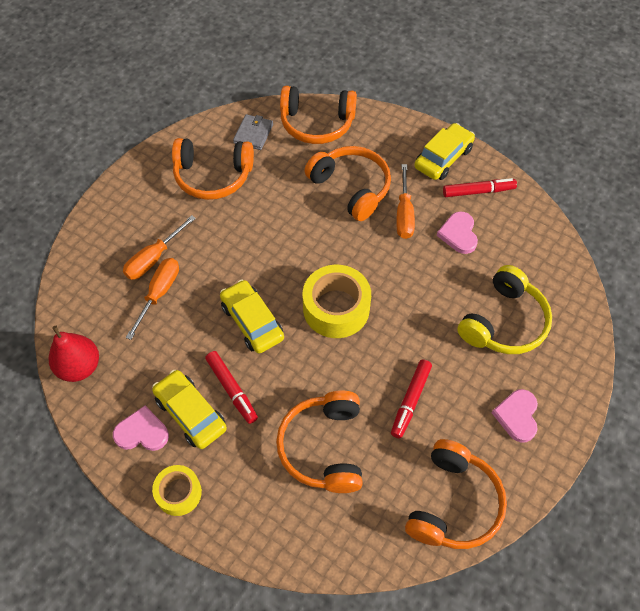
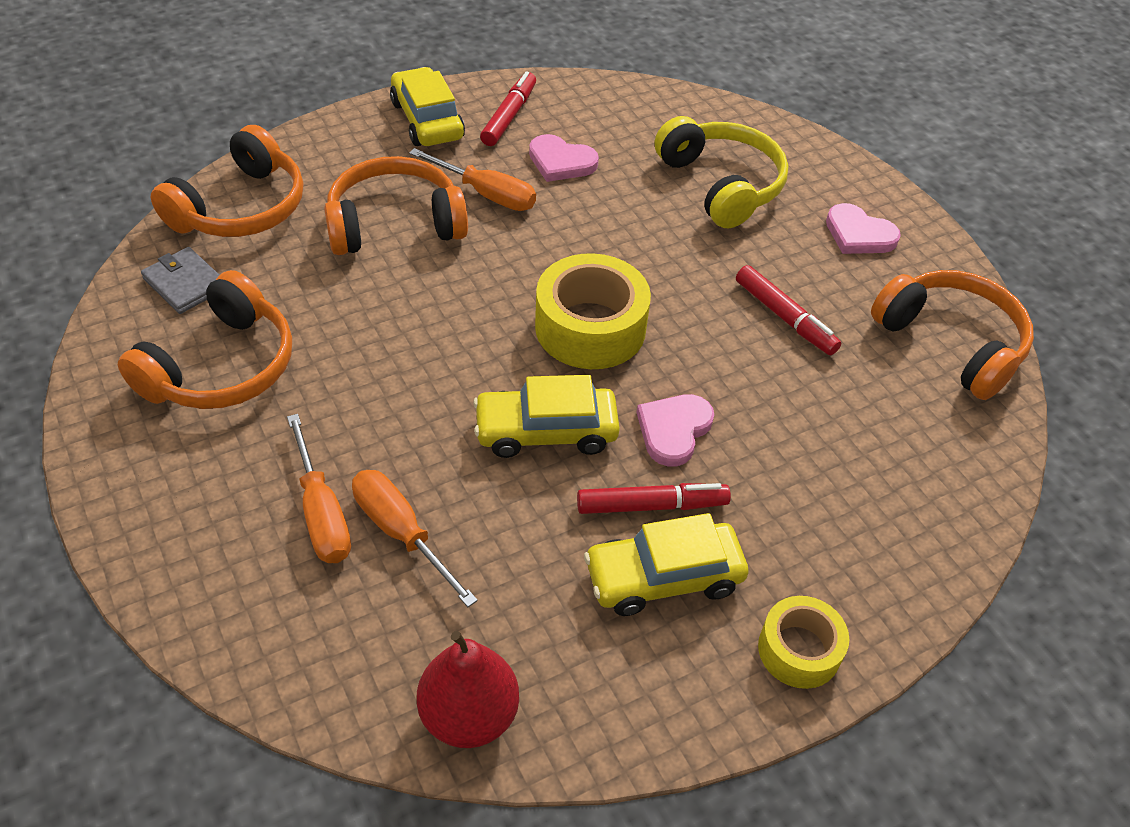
camera: 65 degrees left, 10 degrees down
(142, 432) = (660, 662): pink heart -> pink heart (673, 430)
(324, 447) = (808, 436): orange headphones -> none

